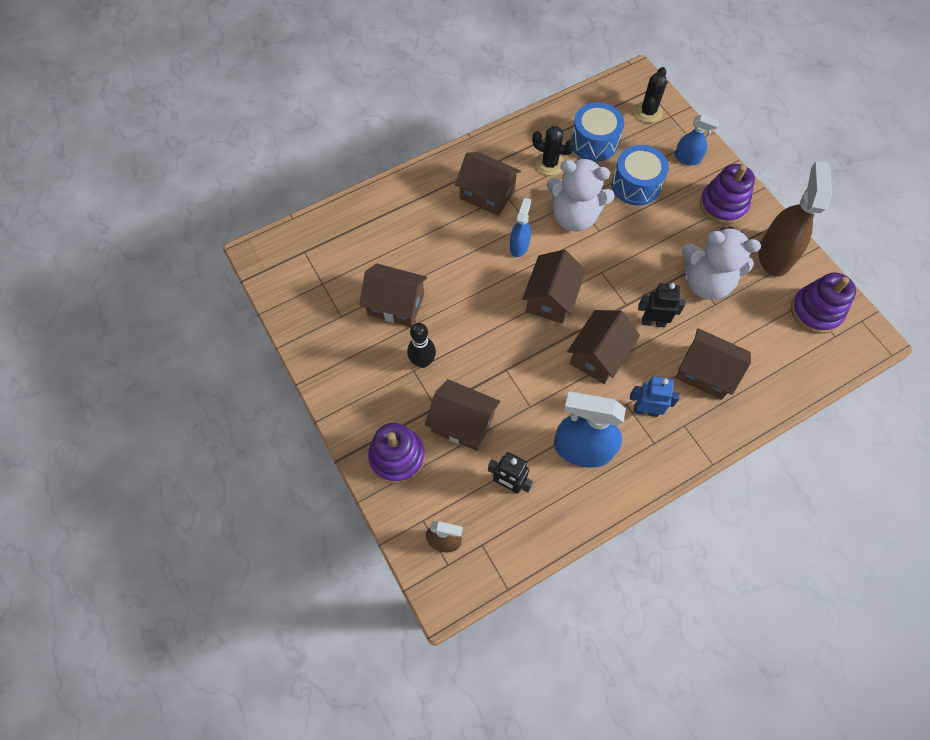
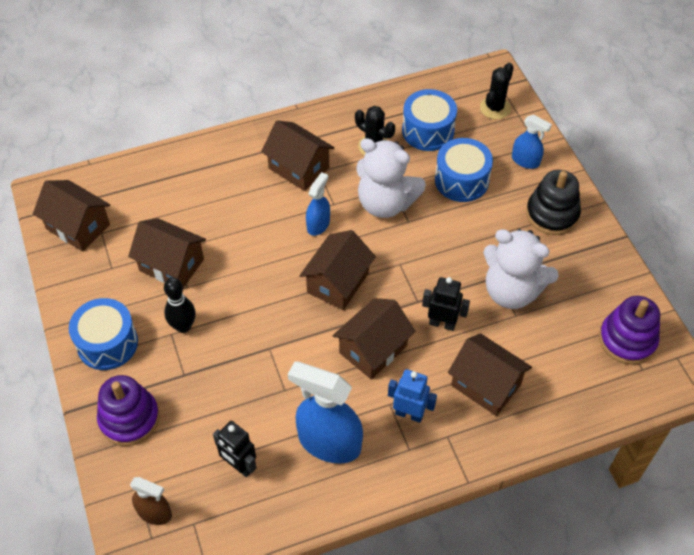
camera: 10 degrees right, 10 degrees down
(357, 389) = (107, 343): none -> blue drum
(462, 423) = (208, 395): brown house -> brown house (78, 227)
(723, 205) = (552, 214): purple stacking toy -> black stacking toy
(774, 255) = (596, 274): brown spray bottle -> none

